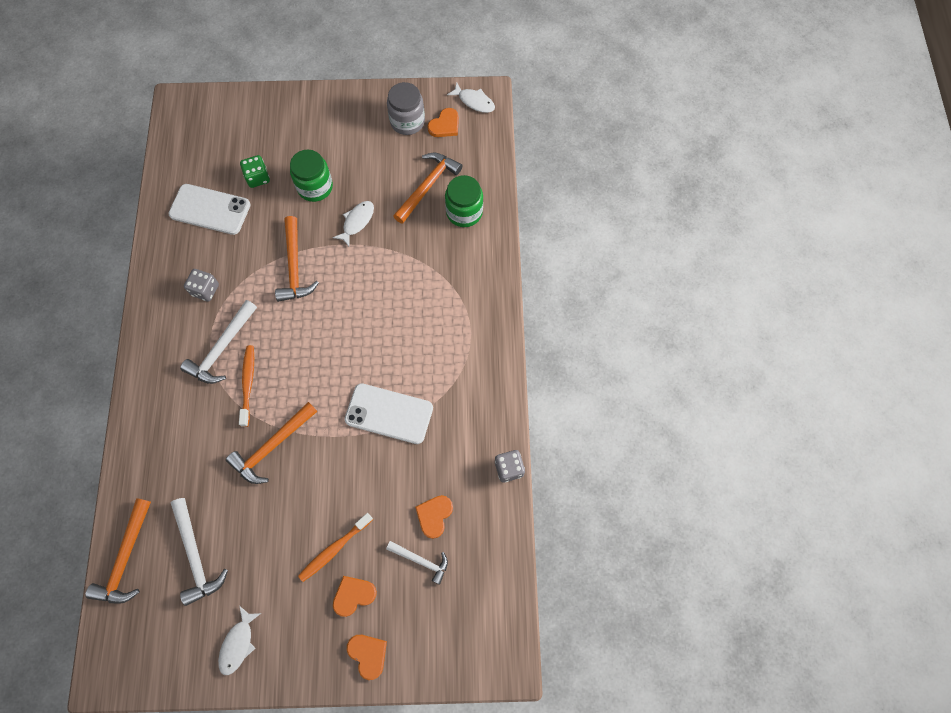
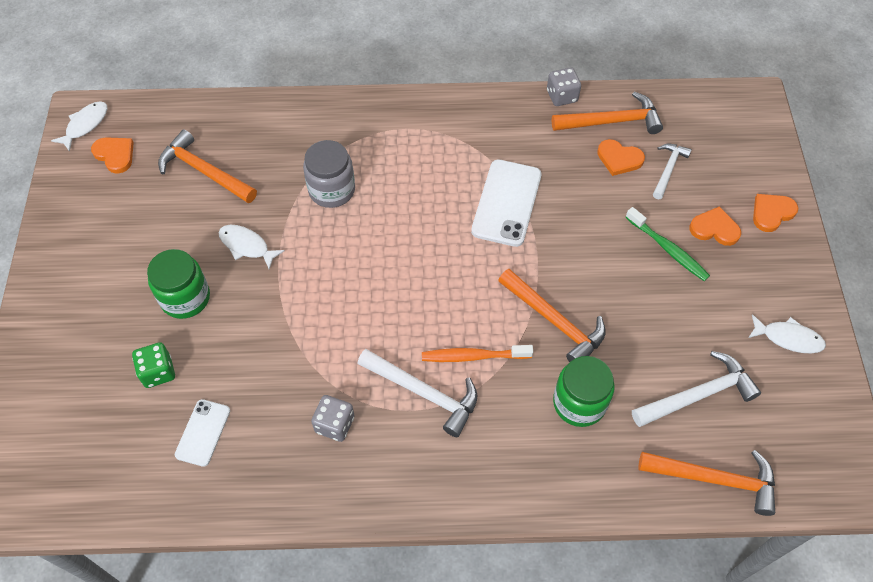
camera: 90 degrees left, 10 degrees down
(210, 209) = (203, 432): white phone -> white phone, size x0.59
(294, 267) = (307, 314): orange hammer -> orange hammer (612, 121)
(334, 549) = (668, 249): orange toothbrush -> green toothbrush
(353, 595) = (714, 228): orange heart -> orange heart turned 135 degrees clockwise
(407, 121) = (100, 195): grey jar -> grey jar (332, 190)
(464, 212) = (247, 135): green jar -> green jar (579, 403)

